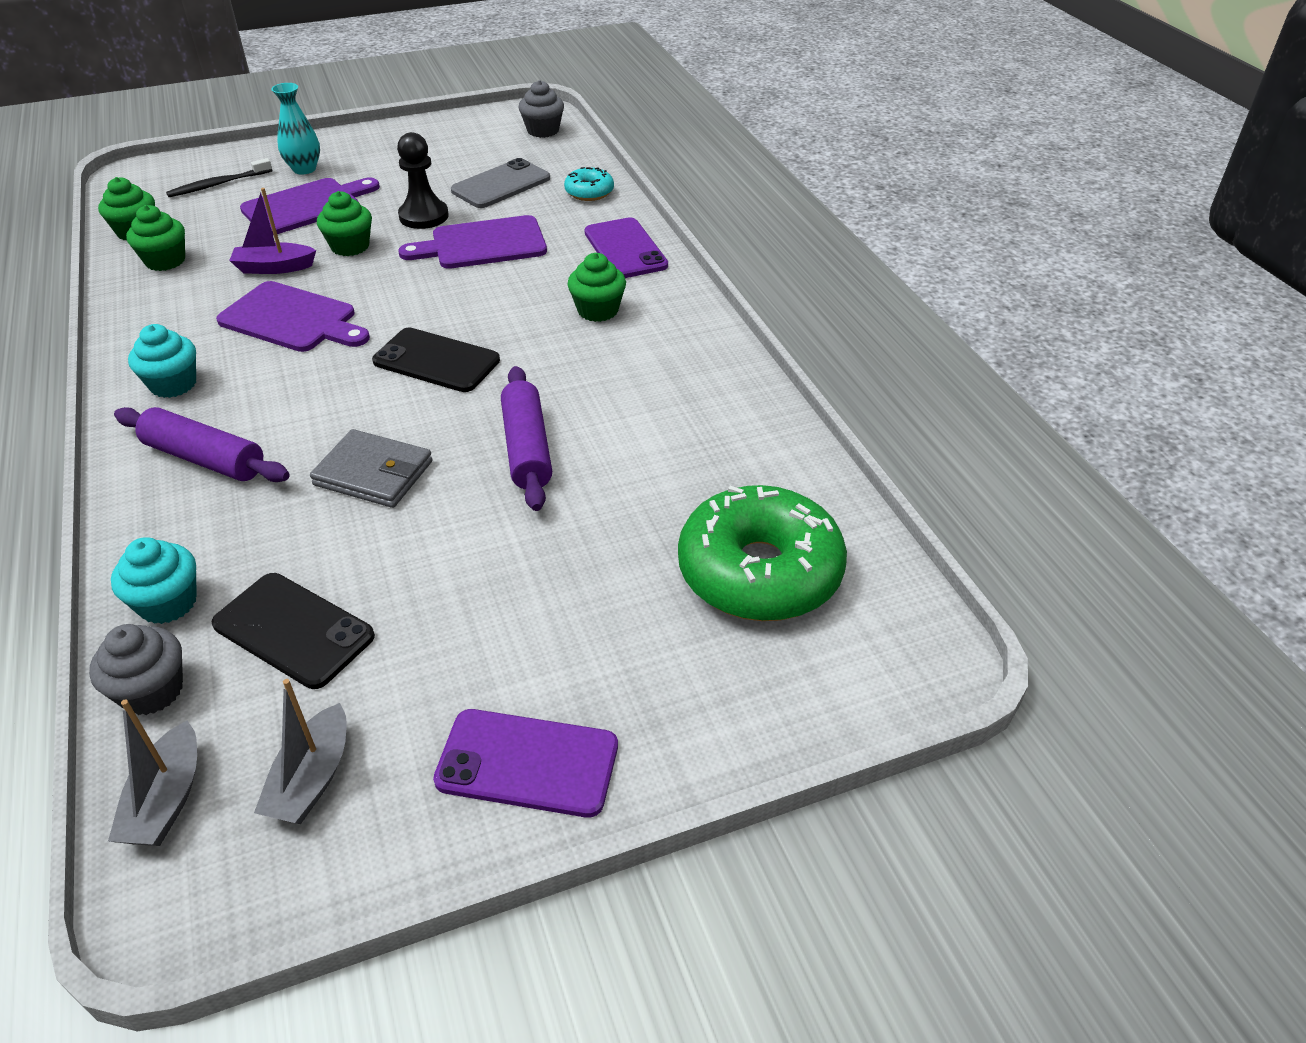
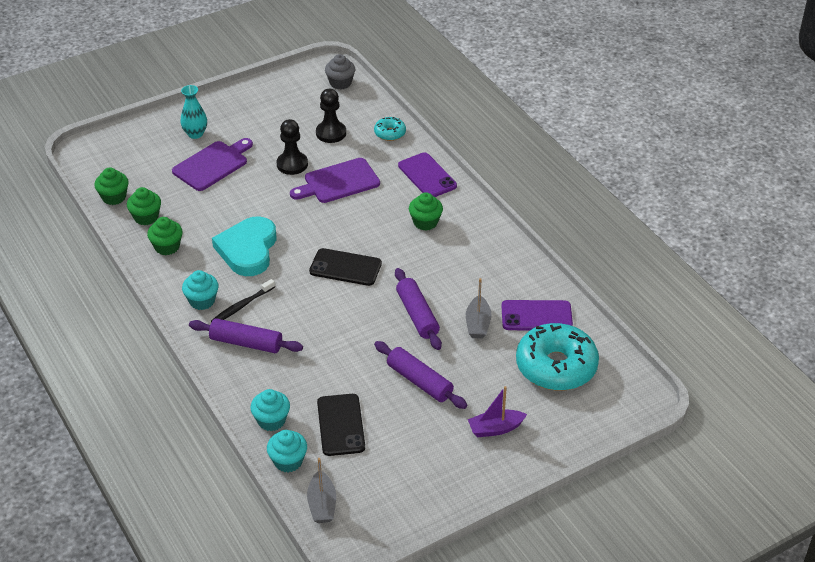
camera: 10 degrees left, 0 degrees up
(152, 691) = (288, 461): grey cupcake -> turquoise cupcake
(218, 184) = (145, 153): black toothbrush -> black toothbrush (242, 306)
(274, 268) = (217, 214): purple boat -> purple boat (495, 429)
(292, 319) = (248, 250): purple cutting board -> turquoise heart
(293, 630) = (340, 425): black phone -> black phone turned 60 degrees clockwise
(312, 779) = (382, 487): grey boat -> grey boat (478, 324)
(350, 246) = (256, 193): green cupcake -> green cupcake (167, 247)
(373, 473) = (341, 340): grey wallet -> none
(483, 566) = (419, 381): none -> purple rolling pin
(501, 185) = (331, 133): grey phone -> black pawn
(527, 763) = (475, 467): purple phone -> purple phone (536, 316)
(759, 572) = (556, 366): green donut -> turquoise donut

